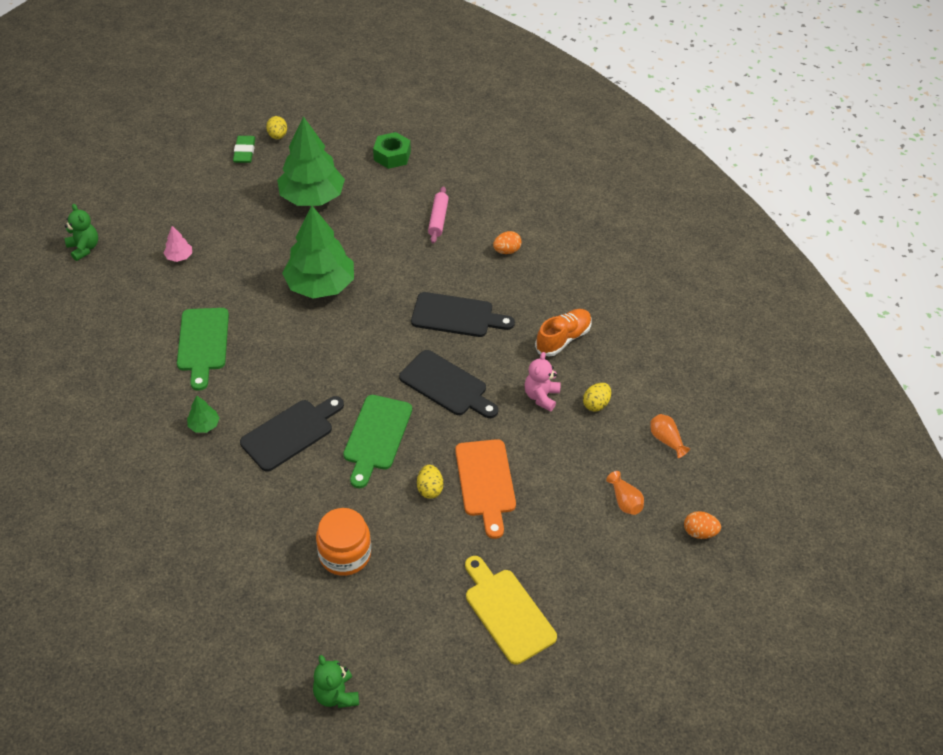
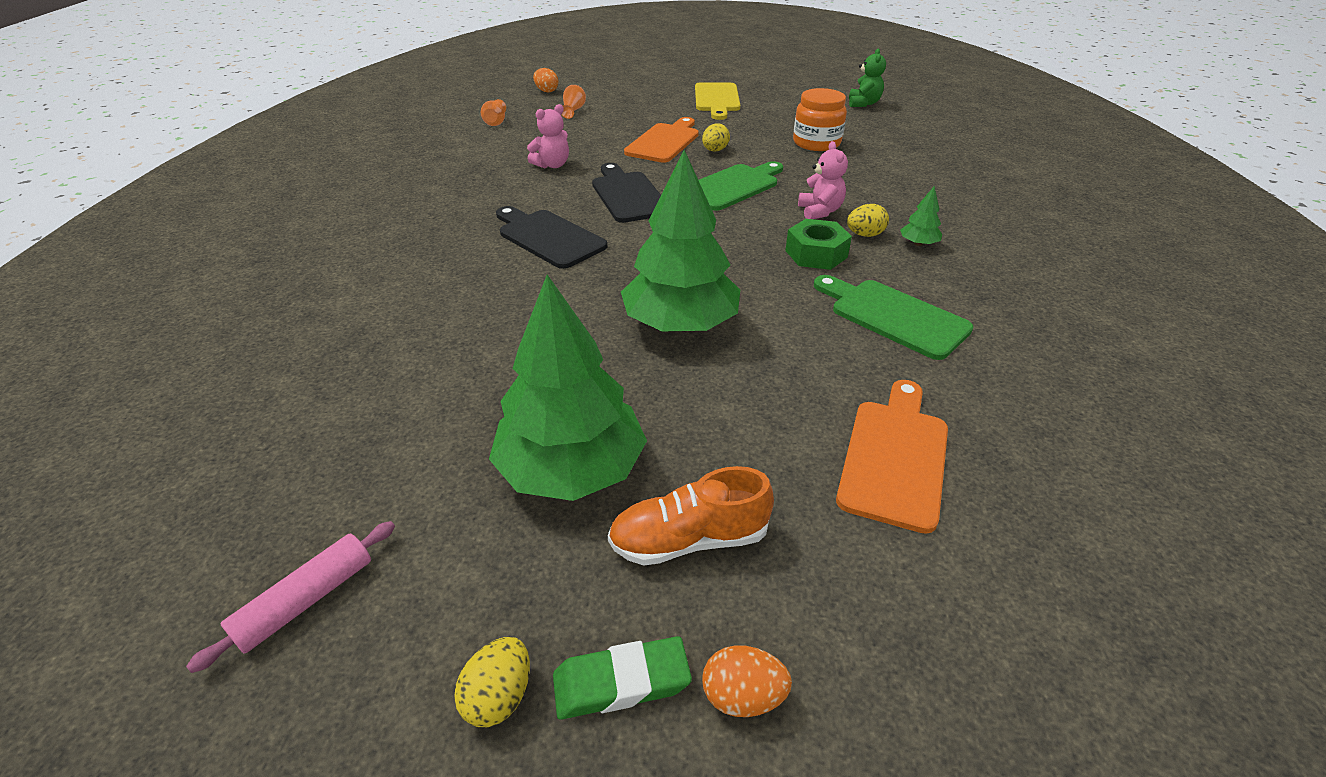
camera: 145 degrees left, 10 degrees down
(84, 248) = (1115, 565): green teddy bear -> none
(179, 257) = (895, 457): pink tree -> orange cutting board
(203, 343) = (893, 316): green cutting board -> green cutting board turned 75 degrees counterclockwise
(244, 152) = (621, 682): green eraser -> green eraser turned 45 degrees clockwise
(291, 433) = (820, 211): black cutting board -> pink teddy bear
(392, 156) = (337, 491): green nut -> green nut (816, 254)
(438, 219) = (424, 342): pink rolling pin -> pink rolling pin (306, 600)
(506, 251) = (401, 273): orange egg -> orange egg (742, 696)
(563, 339) = (473, 189): orange shoe -> orange shoe (689, 540)
(596, 404) = (515, 149): yellow egg -> yellow egg (864, 235)

